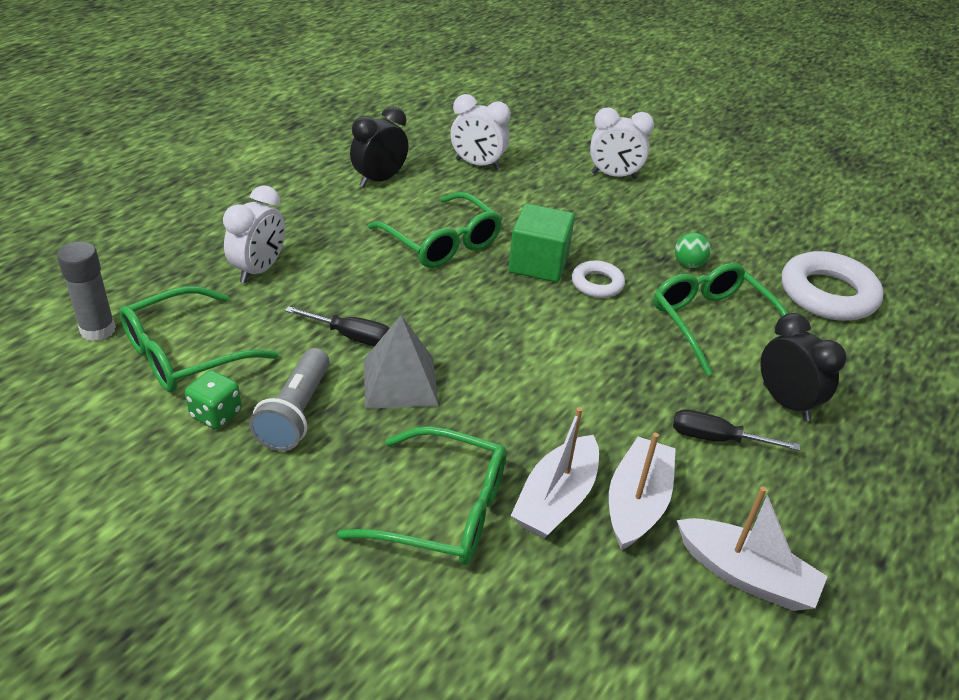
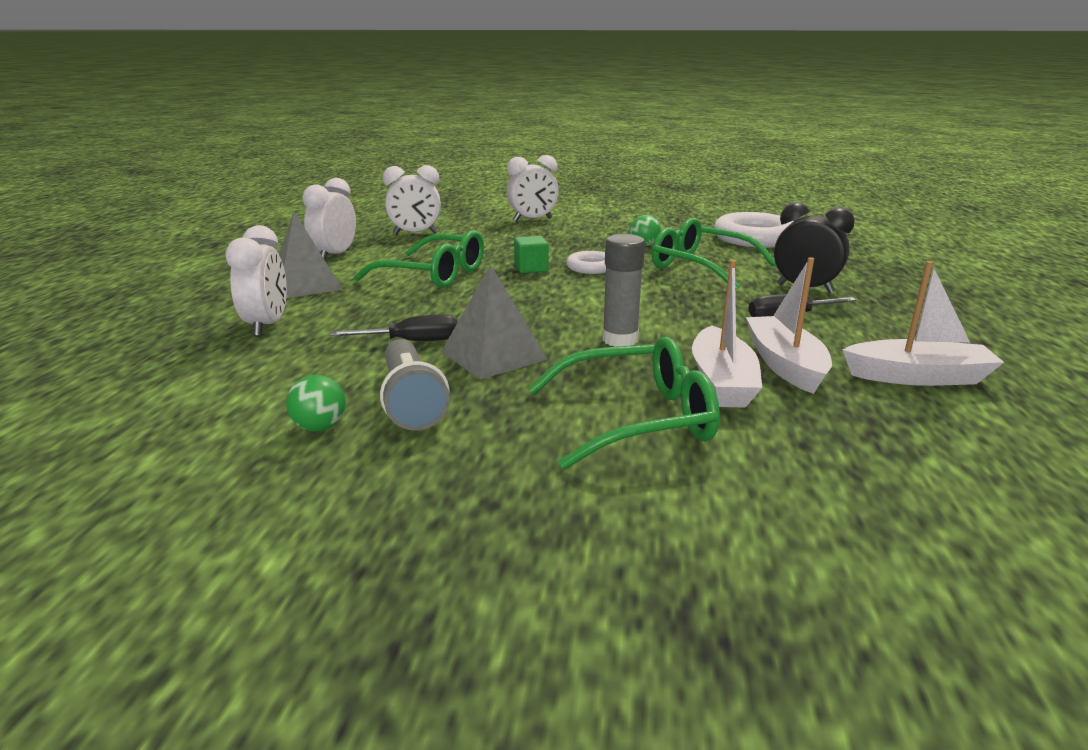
camera: 25 degrees left, 15 degrees down
(98, 330) = (103, 408): grey glue stick -> grey glue stick (620, 340)
(184, 354) = (236, 397): green glasses -> none
(216, 414) = (320, 427): green dice -> green ball
(324, 219) = (305, 285): none -> grey pyramid
(379, 180) = (335, 256): black clock -> white clock
(538, 264) = (531, 268): green cube -> green cube, size x0.59

